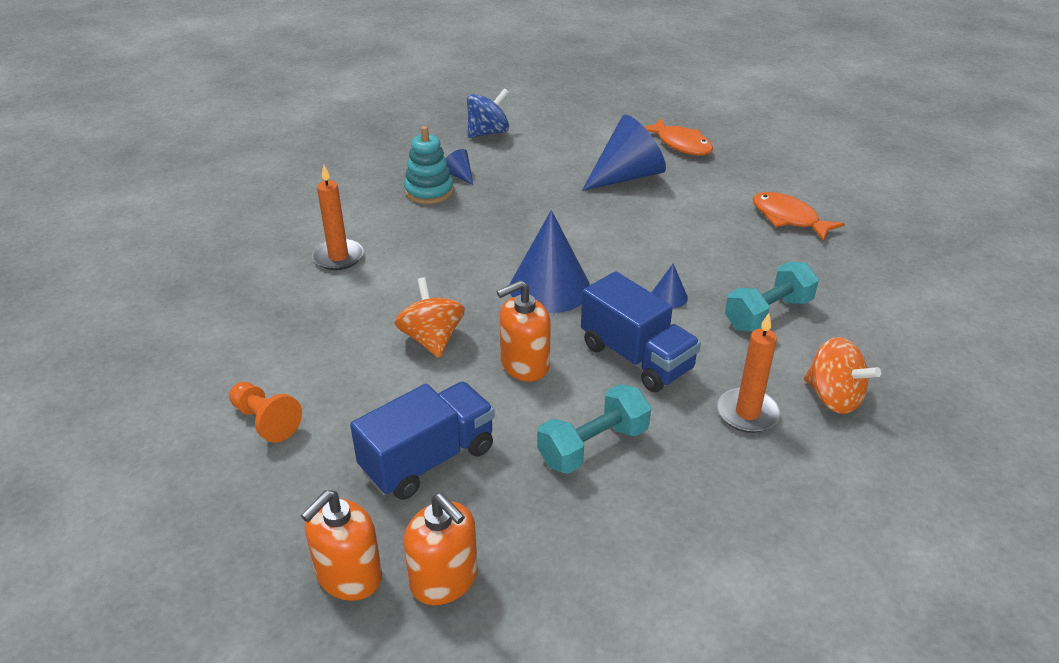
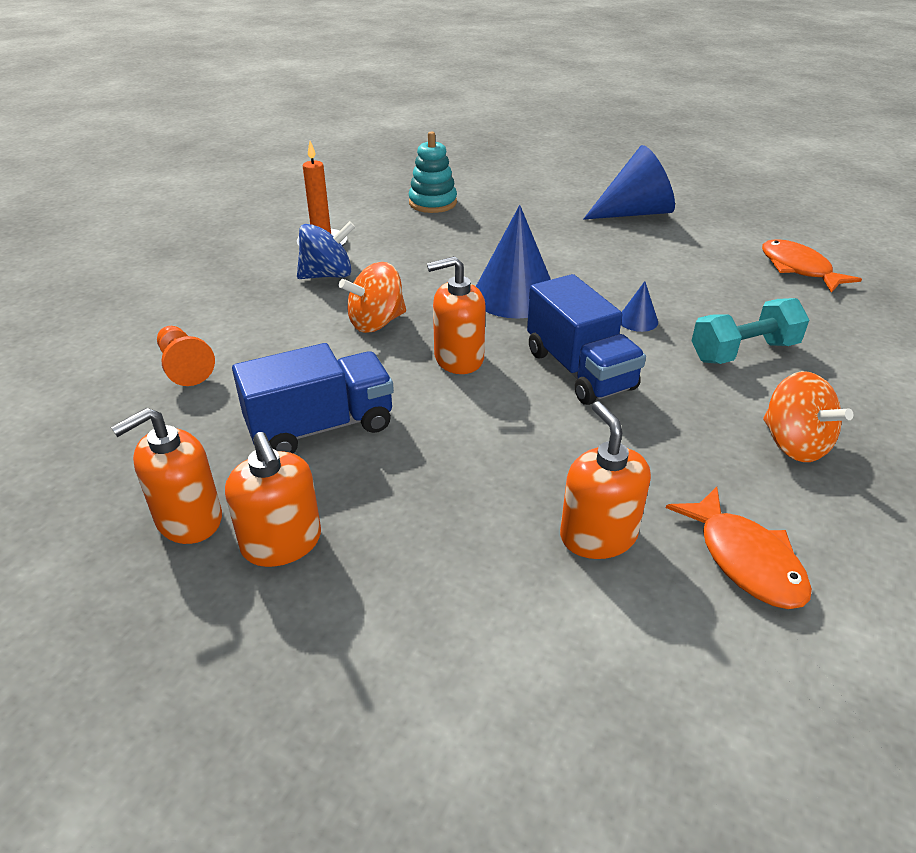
camera: 15 degrees right, 0 degrees up
(432, 339) = (376, 322): orange spinning top -> orange spinning top turned 120 degrees counterclockwise
(459, 175) = (467, 194): blue cone -> none
(488, 133) = (510, 164): blue spinning top -> blue spinning top (327, 275)
(593, 446) = (497, 445): turquoise dumbbell -> none
(681, 144) = (702, 193): orange fish -> orange fish (745, 560)
(706, 514) = (598, 535): none -> orange soap dispenser
(747, 413) = (685, 443): orange candle -> none

